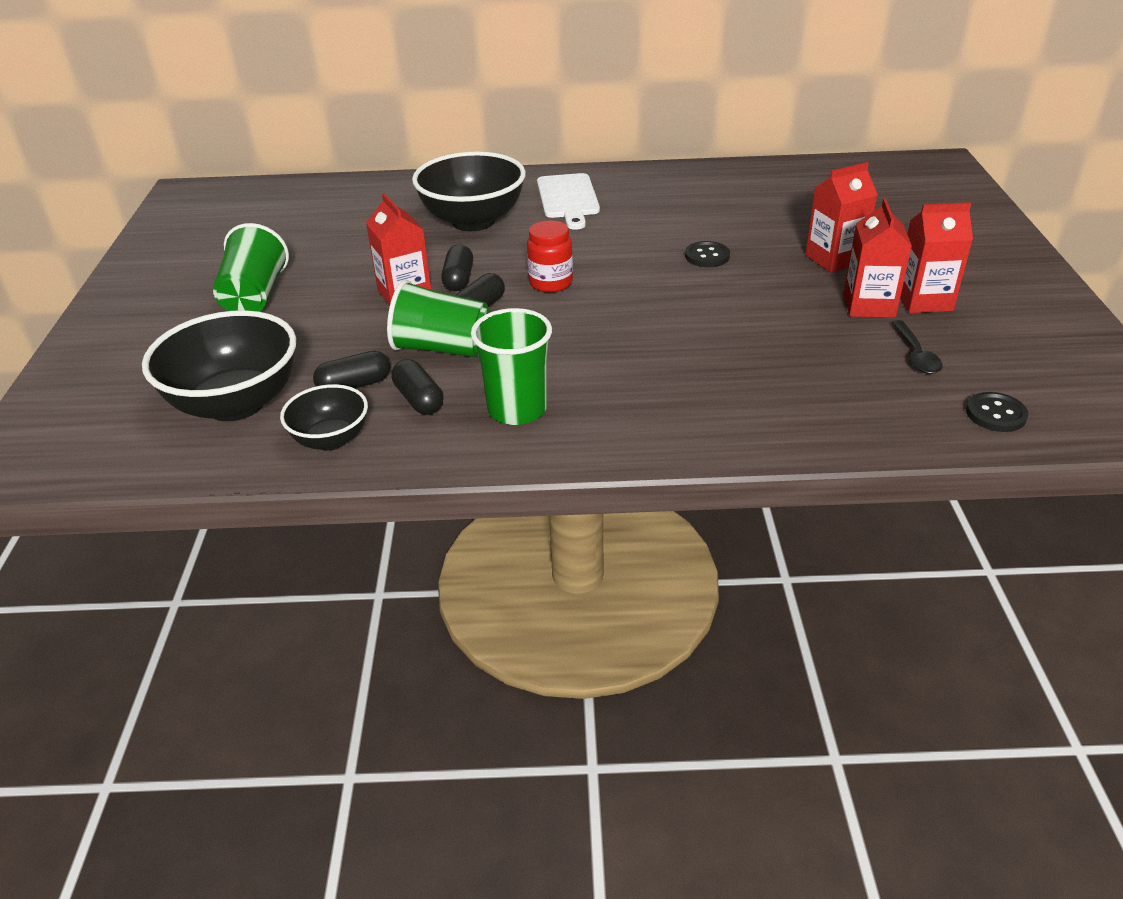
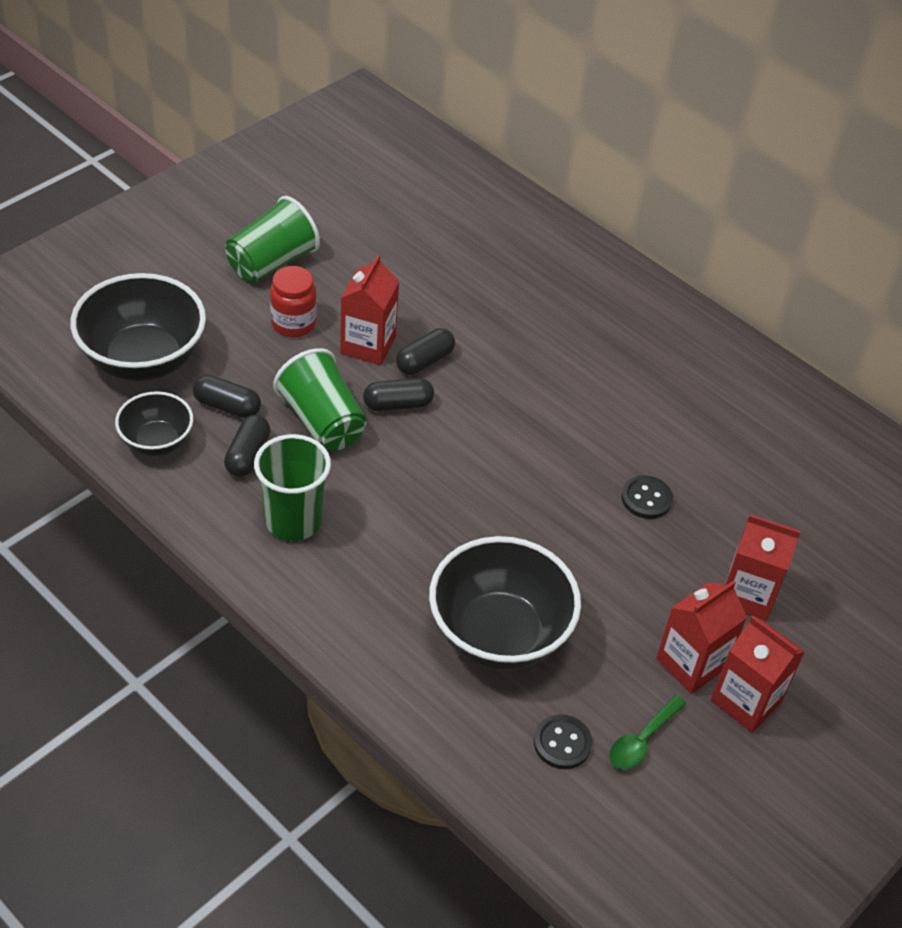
camera: 40 degrees right, 10 degrees up
(473, 221) = (522, 304): black bowl -> black bowl (499, 634)
(550, 283) = (484, 422): red jar -> red jar (293, 324)
(568, 199) = (634, 339): white cutting board -> none
(916, 355) = (642, 740): black spoon -> green spoon
(995, 414) = (605, 842): black button -> black button (562, 743)

